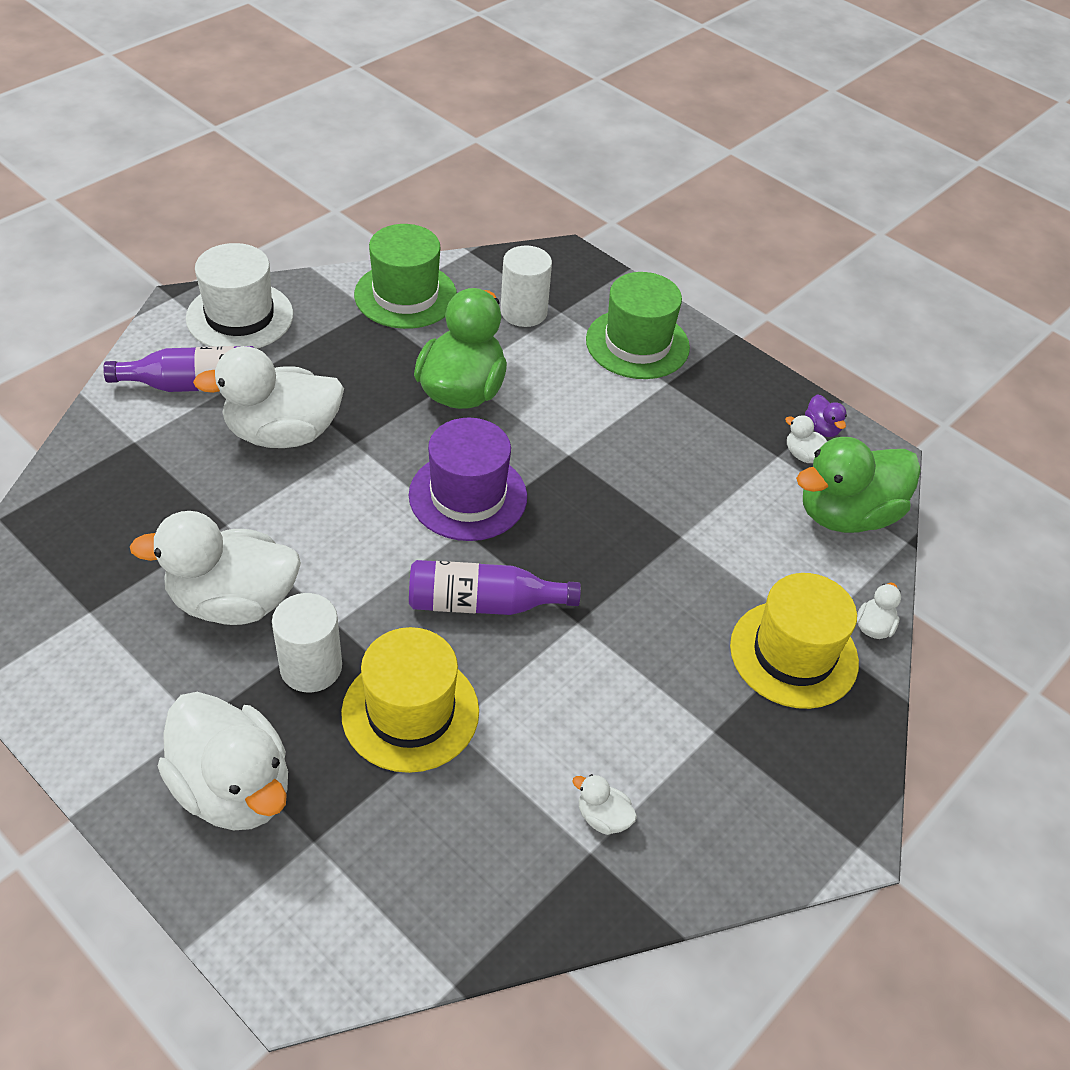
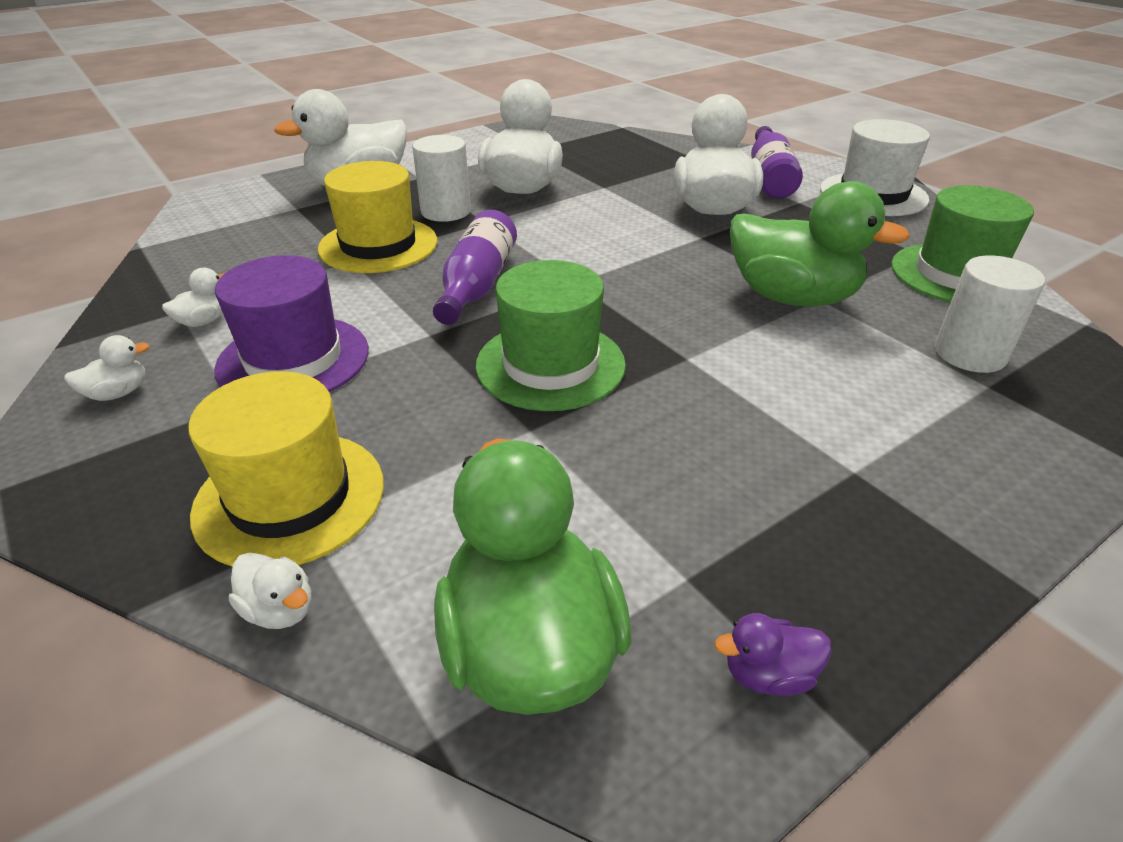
camera: 105 degrees right, 10 degrees down
(468, 496) = (623, 288): purple hat -> purple hat (293, 359)
(637, 344) = (944, 453): green hat -> green hat (550, 365)
(803, 455) = (688, 619): white duck -> white duck (118, 393)

